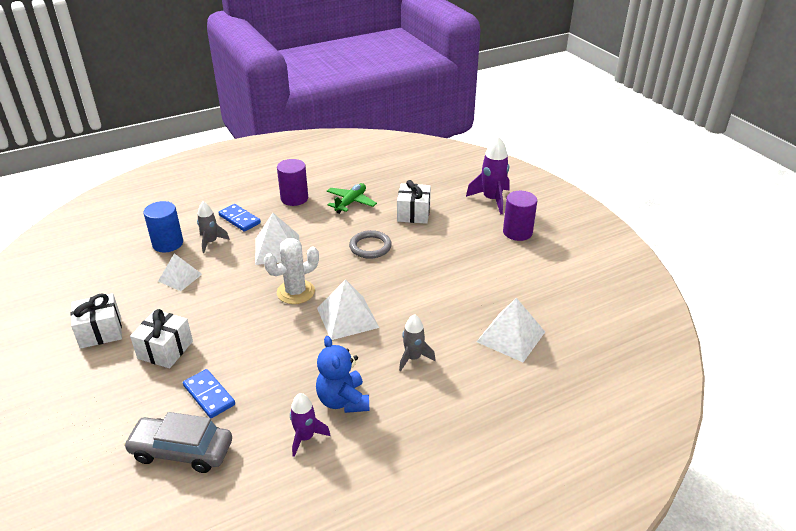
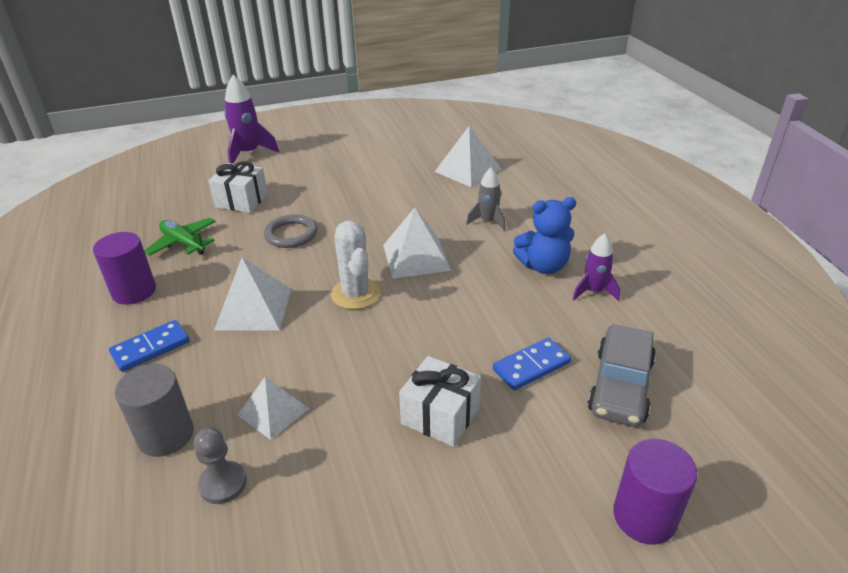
camera: 80 degrees left, 0 degrees up
(100, 331) = (379, 505): white gift -> none
(129, 271) = (223, 483): none -> grey pawn
(168, 243) = (166, 435): blue cylinder -> grey cylinder
(211, 242) = (195, 379): grey rocket -> none
(517, 232) = (315, 148): purple cylinder -> purple cylinder (644, 516)

